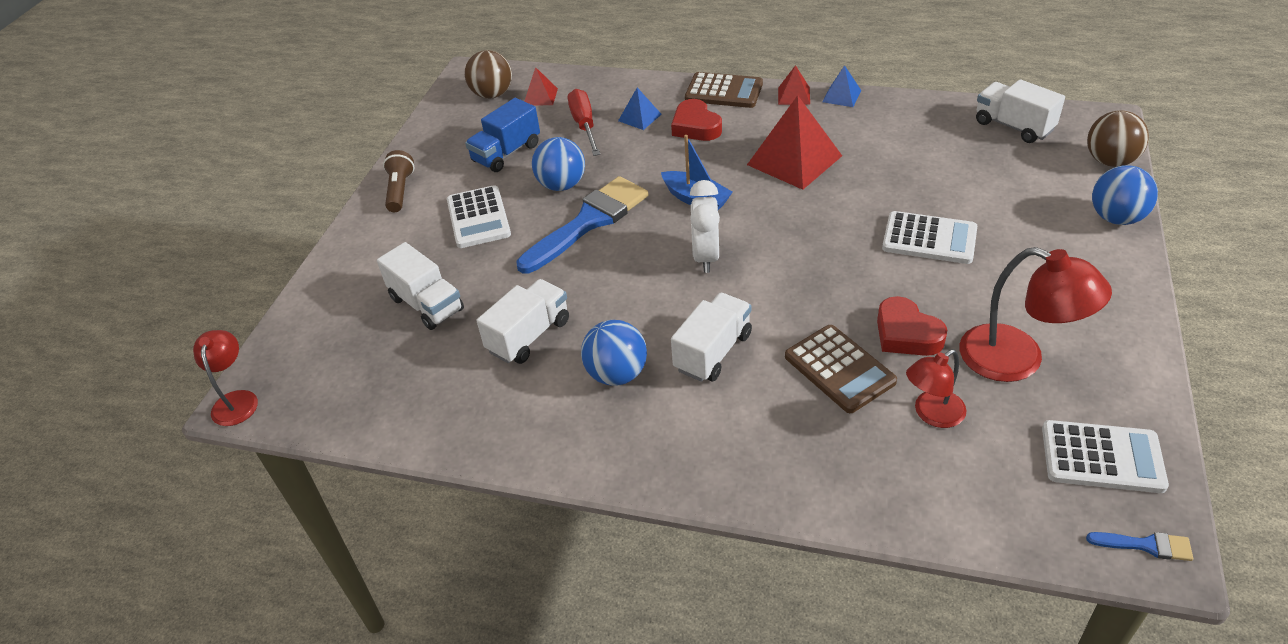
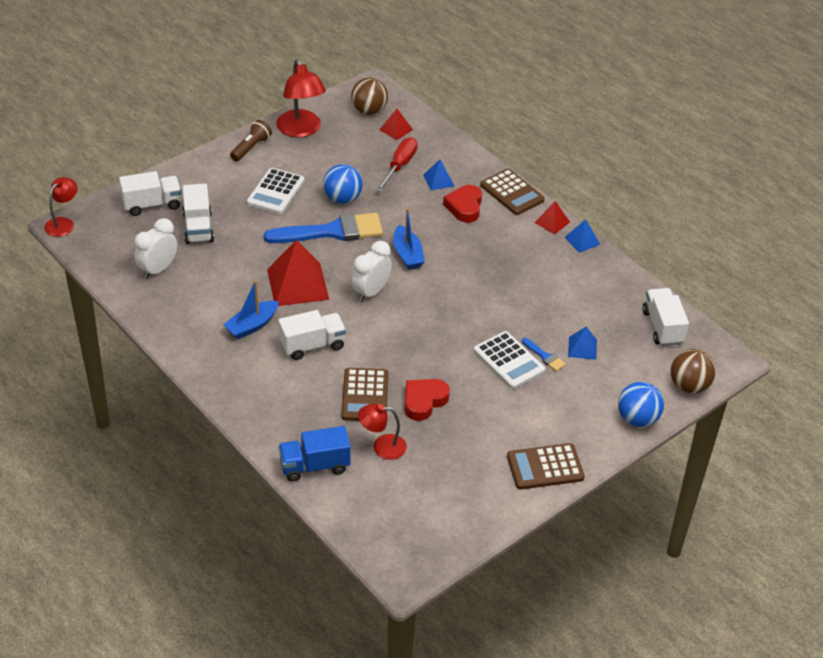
camera: 30 degrees right, 0 degrees up
(426, 381) = (158, 269): none -> white clock
(506, 153) = (334, 158): blue truck -> blue truck (314, 466)
(529, 336) = (231, 278): white truck -> white truck (152, 205)
(617, 374) = (252, 326): blue ball -> blue boat
(794, 160) = (495, 265): red pyramid -> red pyramid (297, 284)
(906, 334) = (424, 401): red heart -> red heart turned 45 degrees clockwise
(975, 185) = (582, 348): none -> blue pyramid
(1017, 360) = (463, 452): red lamp -> red lamp (301, 130)
(1102, 457) = (438, 521): white calculator -> none
(1111, 320) = (545, 467): none -> brown calculator
(1146, 545) = (402, 567): blue brush -> blue brush (544, 356)

